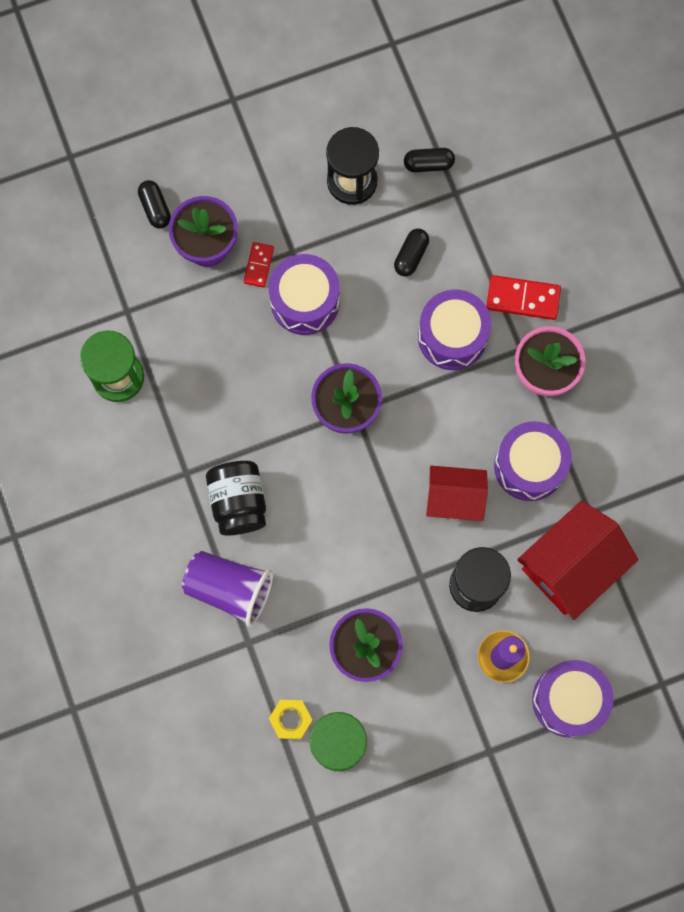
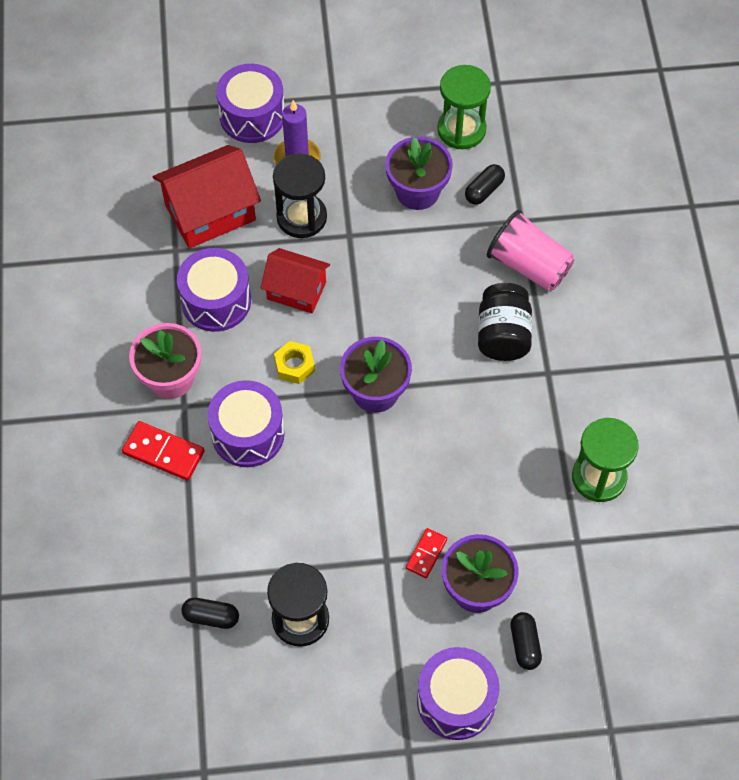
camera: 165 degrees left, 15 degrees down
(229, 589) = (528, 265): purple cup -> pink cup
(291, 719) = (498, 155): yellow nut -> yellow nut (294, 366)
(305, 301) = (387, 505): purple drum -> purple drum (456, 701)
(411, 256) = (263, 523): black capsule -> black capsule (484, 190)

